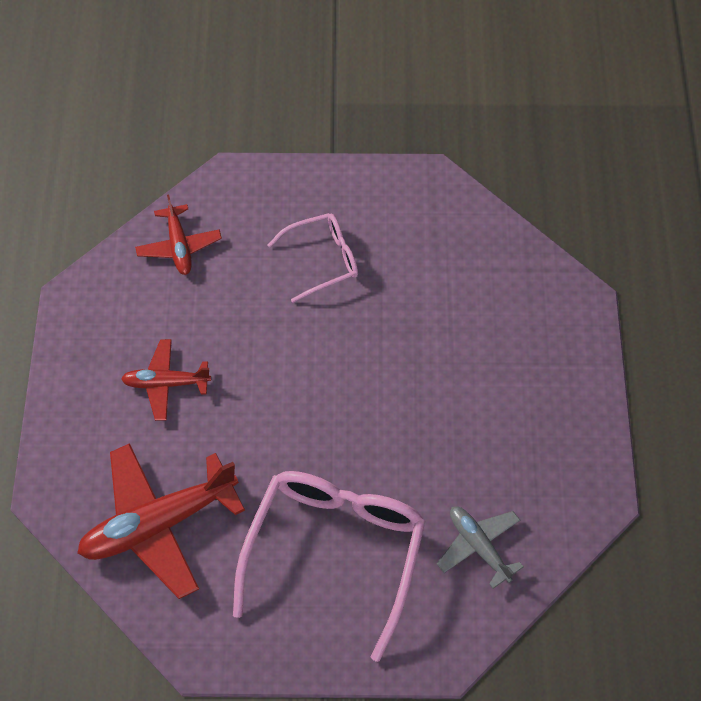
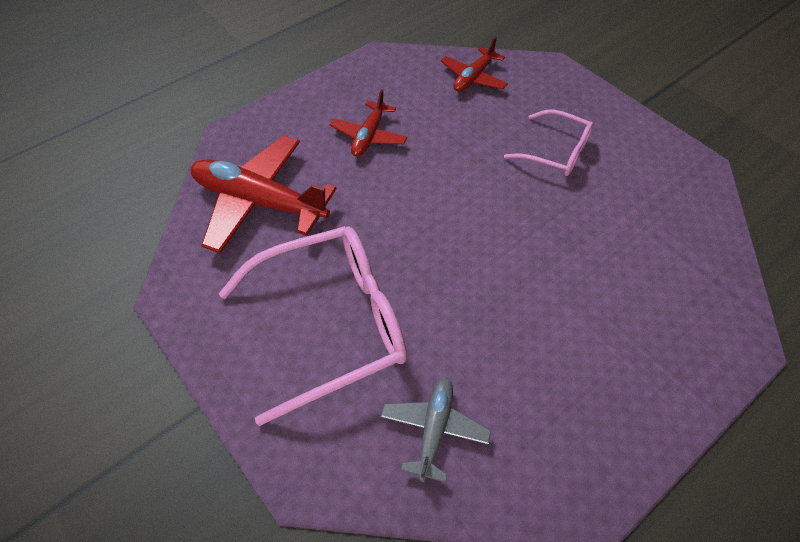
camera: 50 degrees right, 5 degrees down
(166, 383) = (369, 136): red plane -> red plane turned 120 degrees counterclockwise

